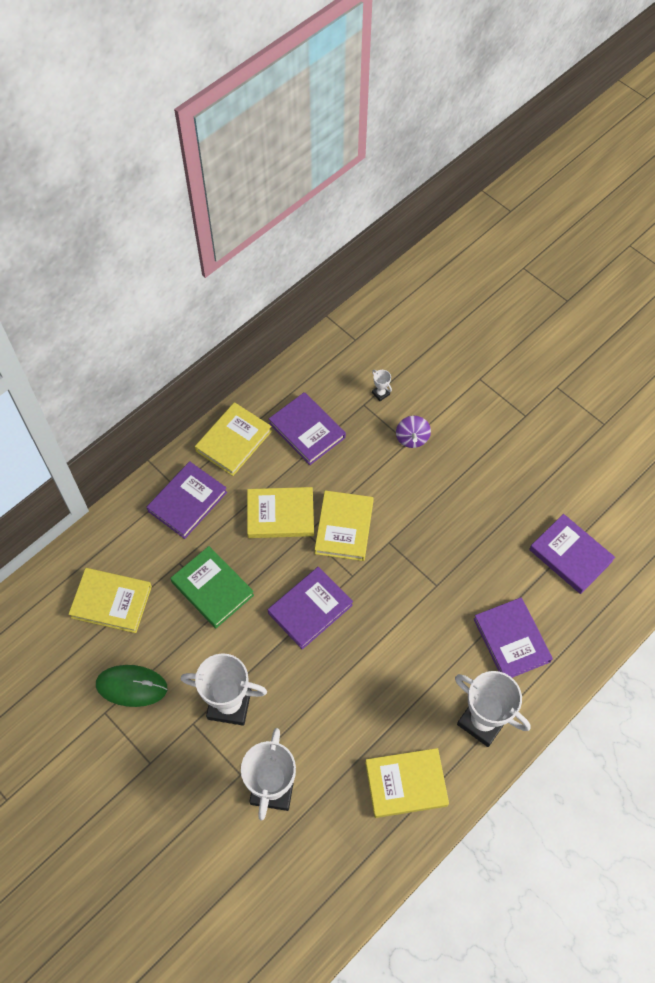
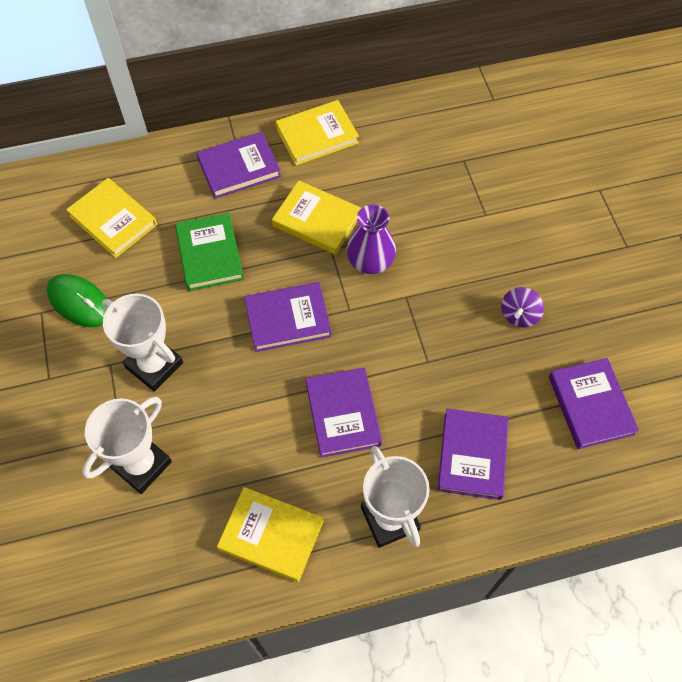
camera: 30 degrees right, 0 degrees up
(307, 430) = (392, 158): purple book -> purple book (343, 414)
(344, 527) = (370, 261): yellow book -> purple vase
(380, 393) = (487, 158): white trophy -> none
(412, 438) = (492, 213): purple spinning top -> purple spinning top (519, 315)

